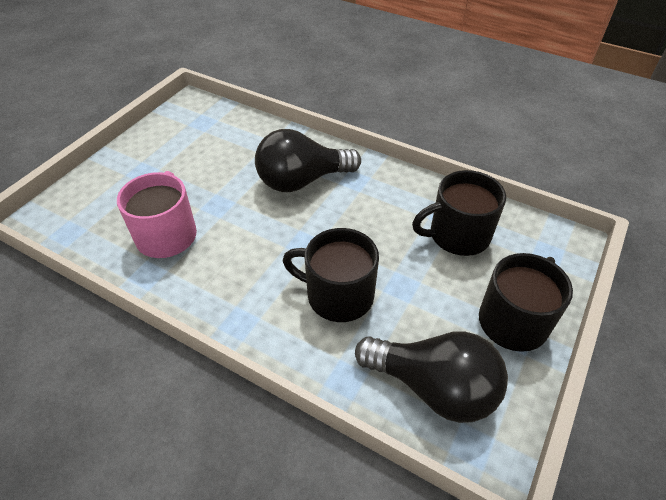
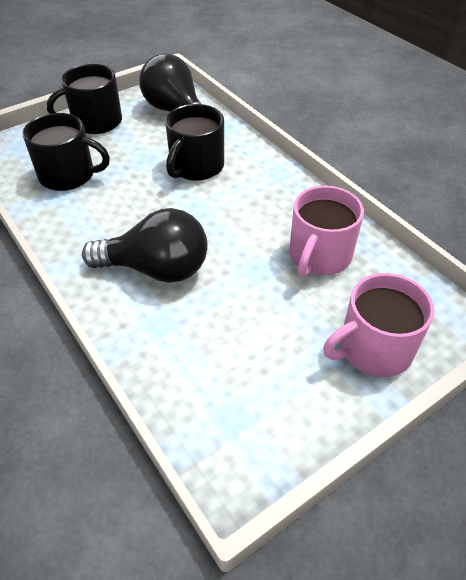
camera: 155 degrees left, 0 degrees up
(114, 180) = (373, 348): none -> pink mug
(338, 295) = (196, 166): black mug -> black mug turned 75 degrees clockwise

